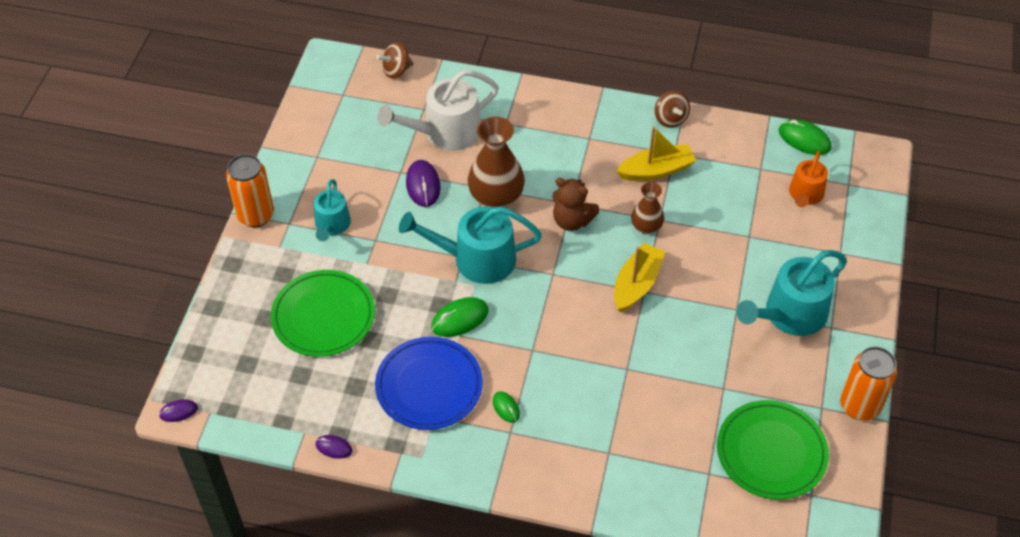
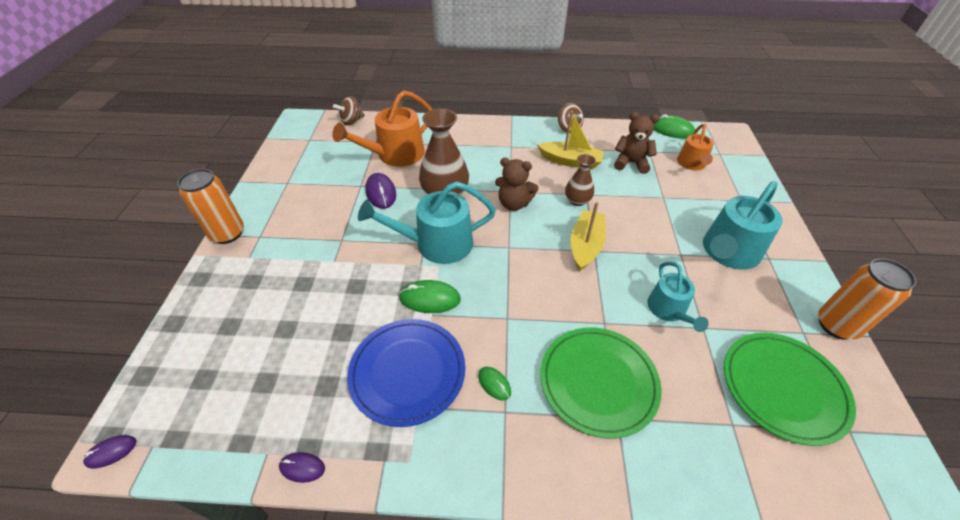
camera: 10 degrees left, 5 degrees down
(323, 316) = (291, 315): green plate -> green plate (598, 382)
(332, 225) = (300, 233): turquoise watering can -> turquoise watering can (668, 310)
(445, 132) = (395, 154): white watering can -> orange watering can
(460, 319) = (430, 299): green mouse -> green mouse turned 45 degrees clockwise
(656, 170) = (570, 161): yellow boat -> yellow boat turned 45 degrees clockwise
(730, 183) = (631, 163): none -> brown teddy bear

